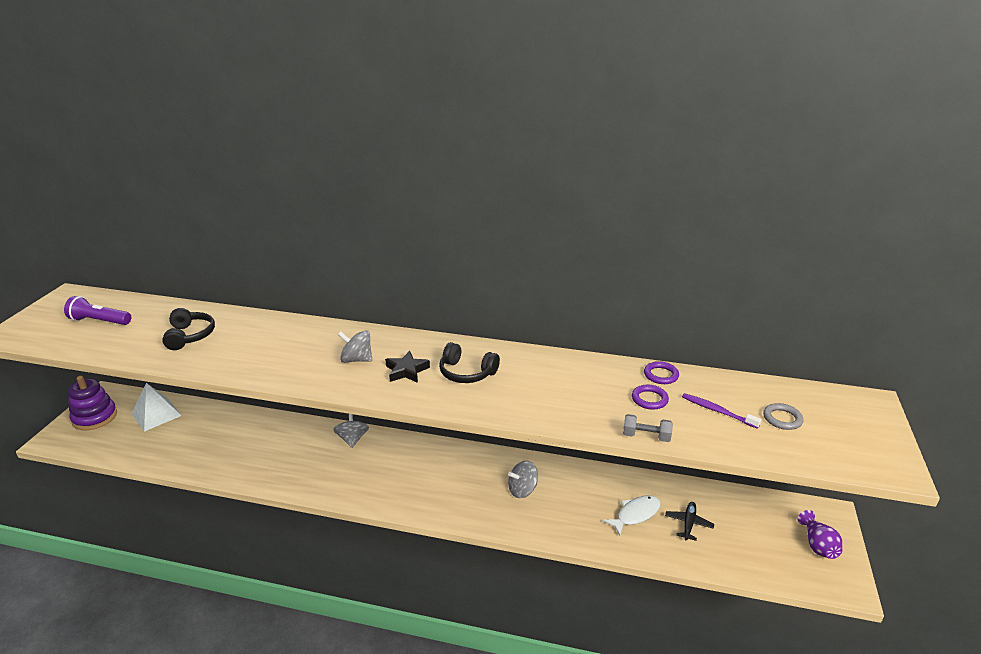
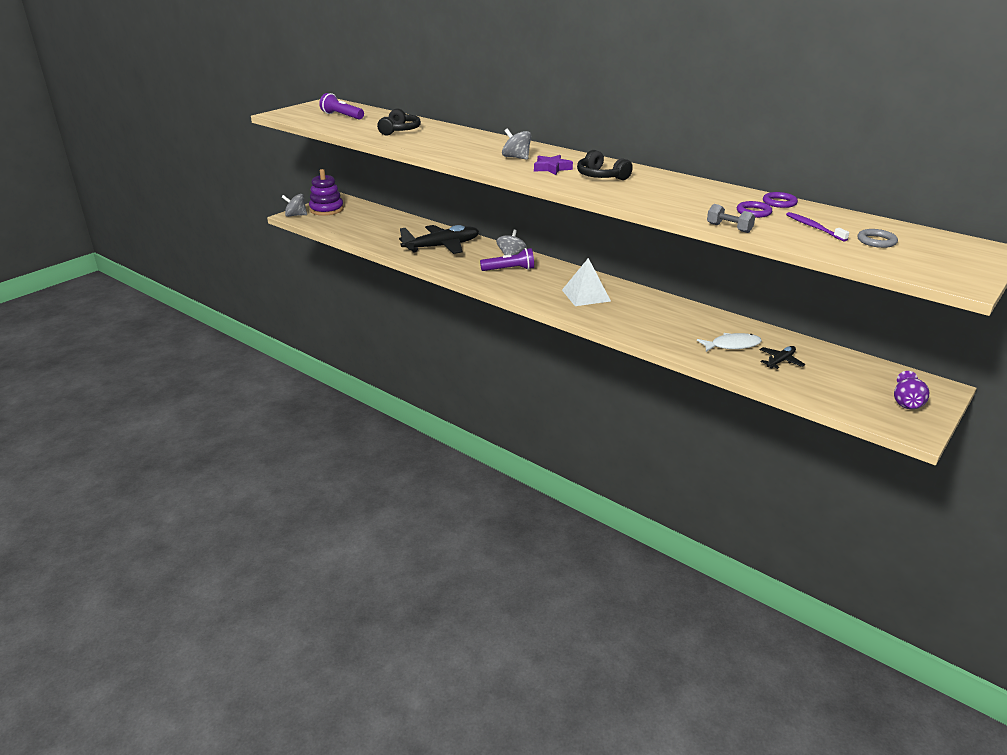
camera: 25 degrees right, 0 degrees up
(156, 414) = (370, 216): white pyramid -> white pyramid (586, 295)
(267, 446) = (442, 246): none -> black plane
(360, 463) = (509, 269): none -> purple flashlight
(406, 371) = (552, 168): black star -> purple star
(522, 490) = (637, 311): grey spinning top -> grey spinning top (296, 215)

